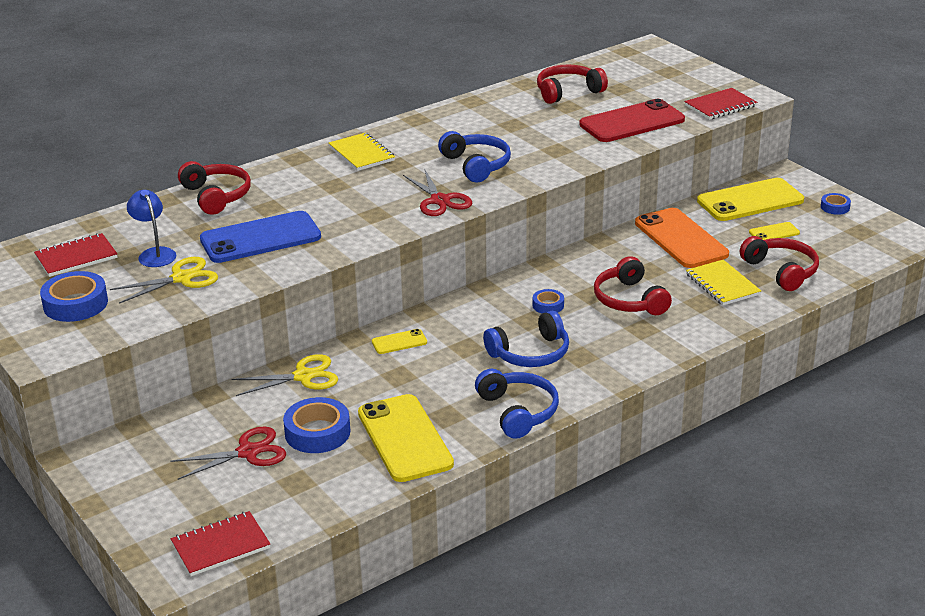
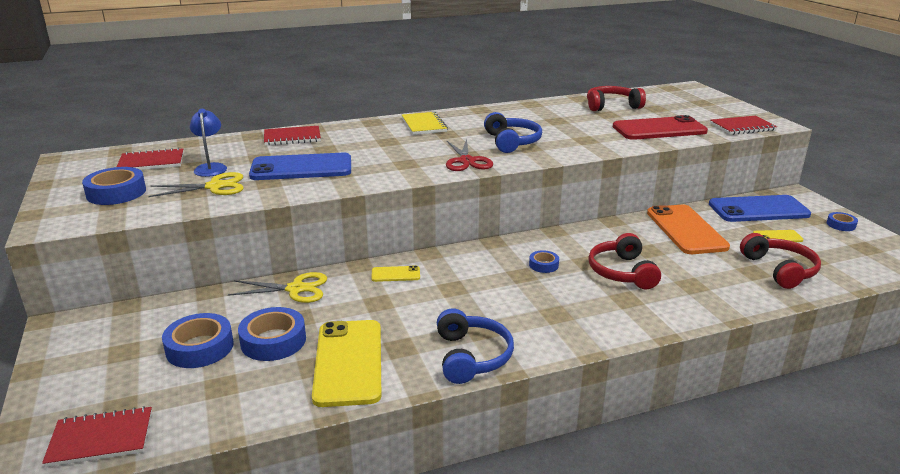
camera: 15 degrees right, 5 degrees down
(216, 196) = (292, 137): red headphones -> red notebook
(248, 452) = (200, 347): red scissors -> blue tape
(530, 353) = (509, 303): blue headphones -> none
(722, 285) = (717, 273): yellow notebook -> none
(750, 201) = (758, 209): yellow phone -> blue phone

